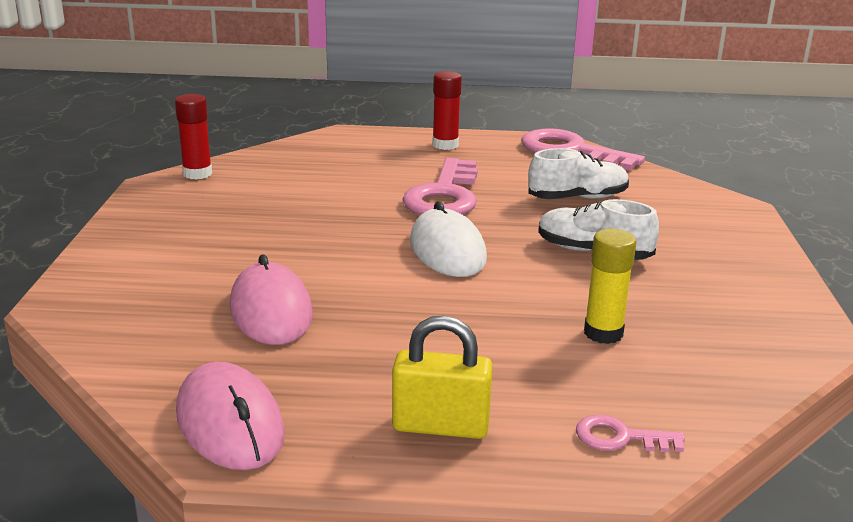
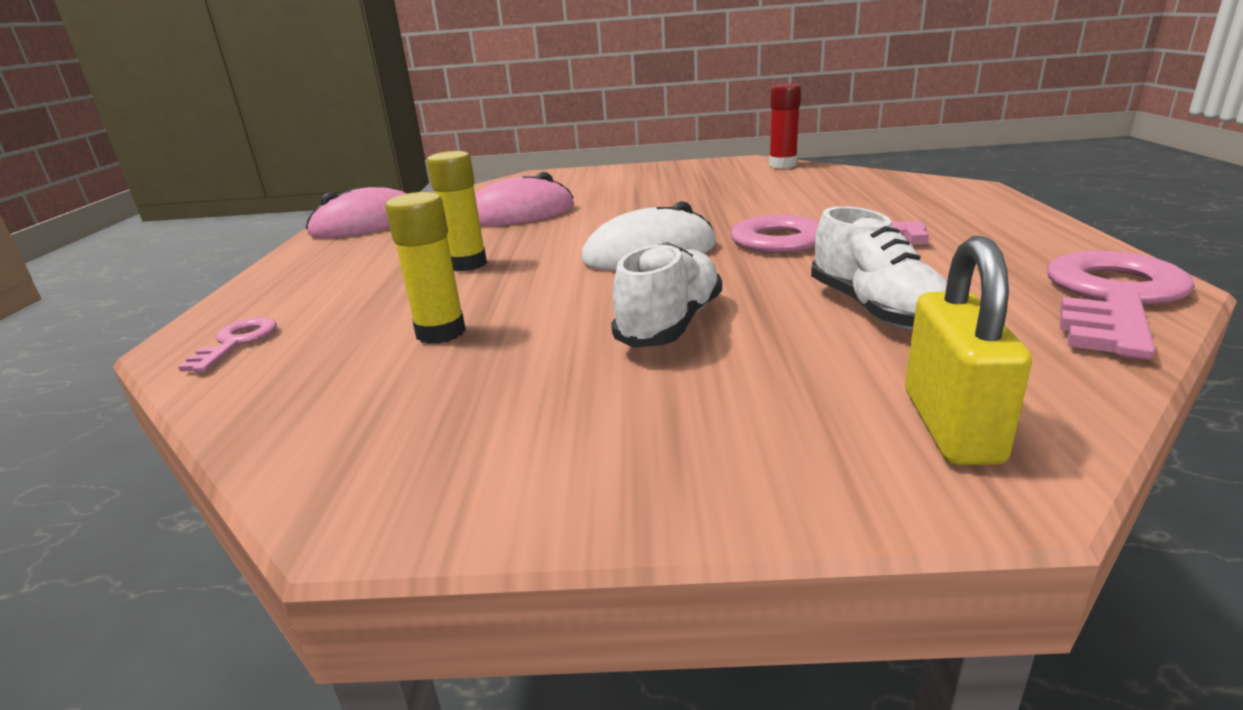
camera: 90 degrees right, 0 degrees up
(440, 426) = (316, 275): yellow padlock -> yellow padlock (951, 426)
(441, 332) = (467, 264): none -> yellow glue stick
(445, 145) = (1000, 226): red glue stick -> none

